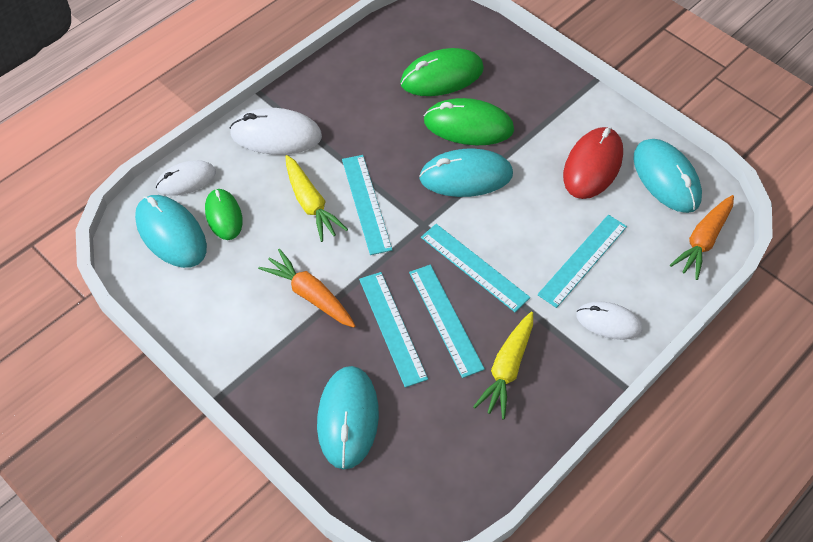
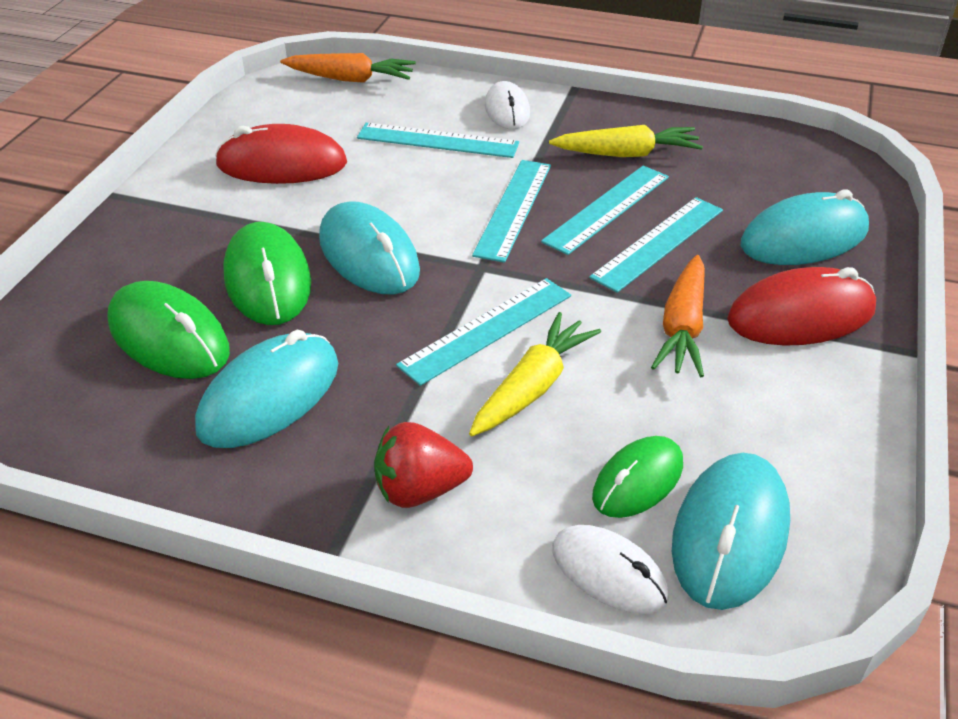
camera: 115 degrees left, 15 degrees down
(276, 135) = (420, 490): white mouse -> red strawberry
(280, 362) = (801, 315): none -> red mouse
(666, 178) = (270, 114): turquoise mouse -> turquoise mouse (269, 396)

